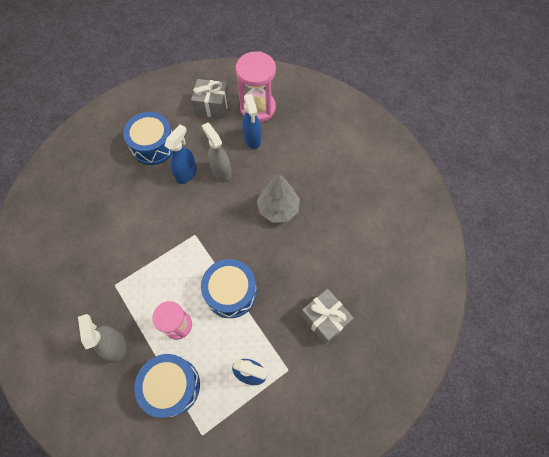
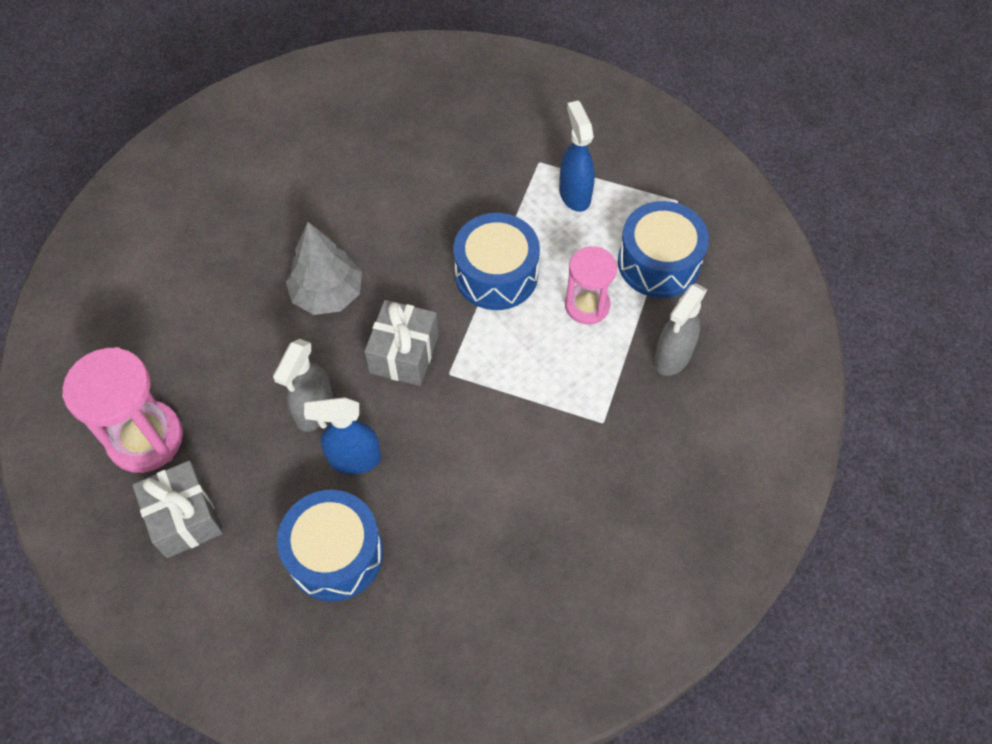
camera: 125 degrees left, 5 degrees down
(252, 139) = (220, 405): blue spray bottle -> none
(324, 319) = (449, 159): grey gift -> grey gift (404, 354)

